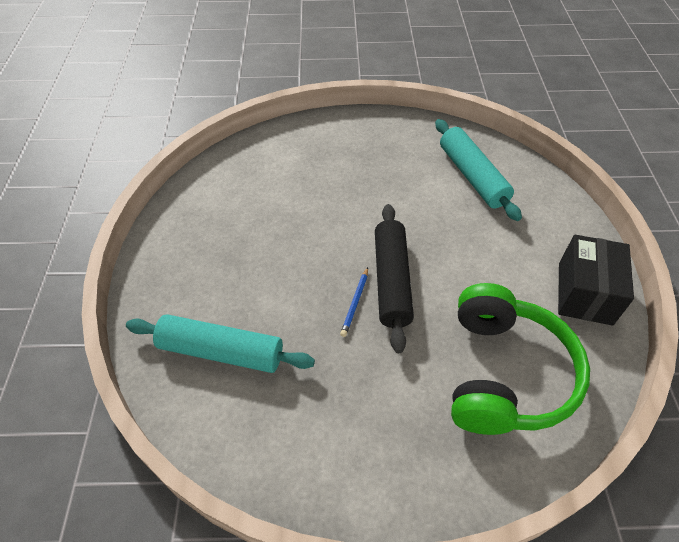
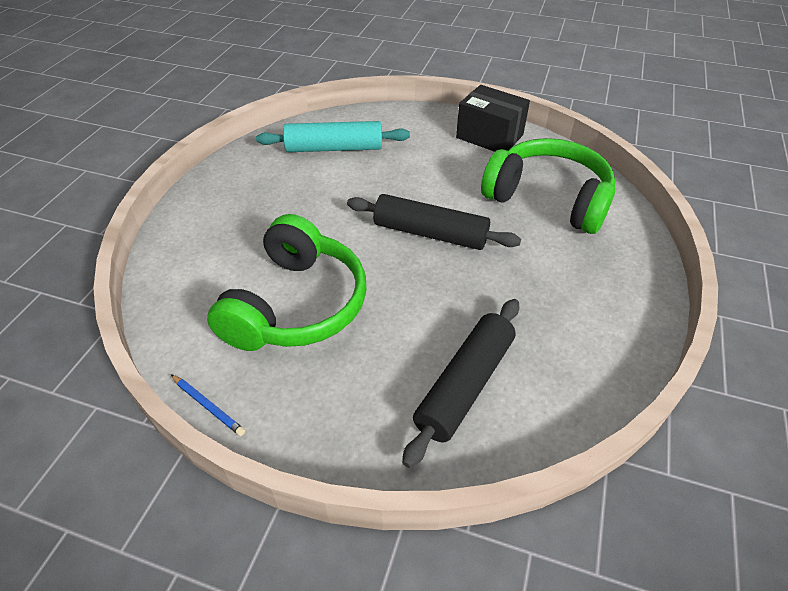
camera: 70 degrees left, 5 degrees down
(221, 351) = (465, 385): turquoise rolling pin -> black rolling pin
(267, 219) = (297, 305): none -> green headphones
(355, 303) = (445, 264): blue pencil -> blue pencil (208, 406)

